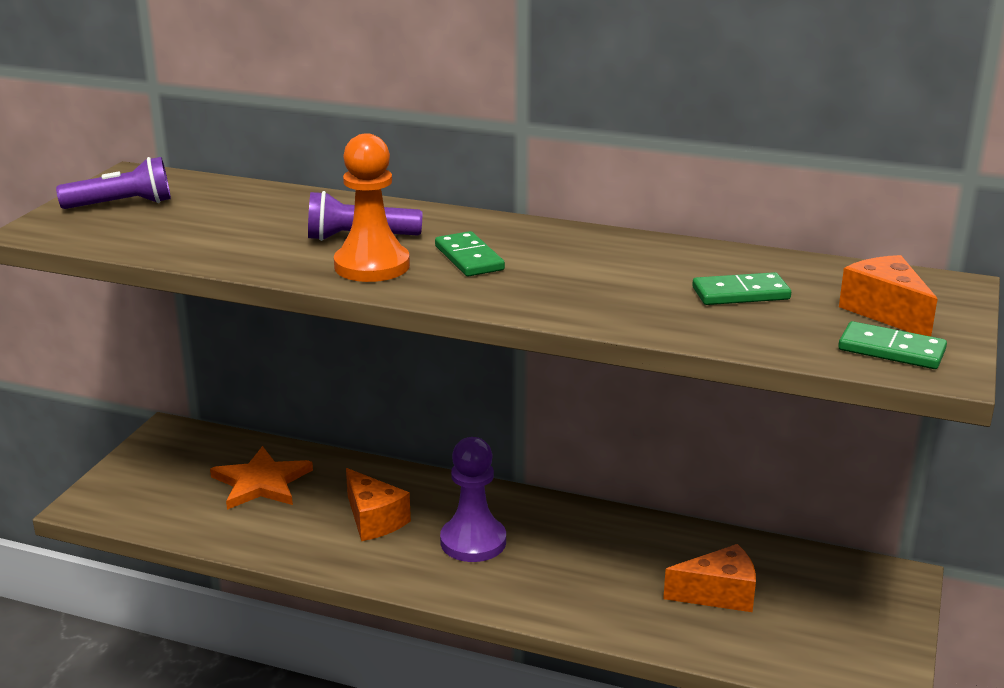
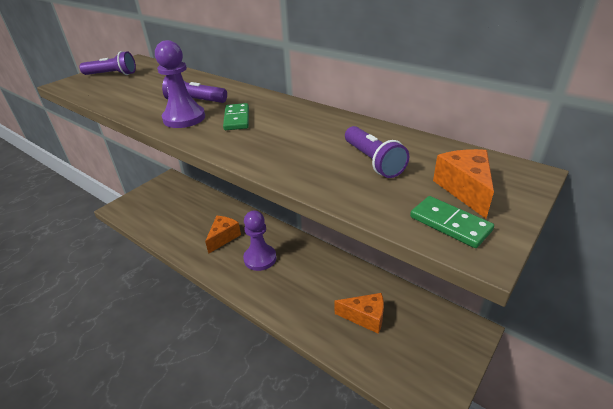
camera: 20 degrees right, 10 degrees up
(261, 482) = (189, 209): orange star -> none
(372, 266) = (184, 118): orange pawn -> purple pawn
(374, 520) = (223, 237): orange cheese -> orange cheese turned 135 degrees counterclockwise
(740, 293) = (373, 161): green domino -> purple flashlight

